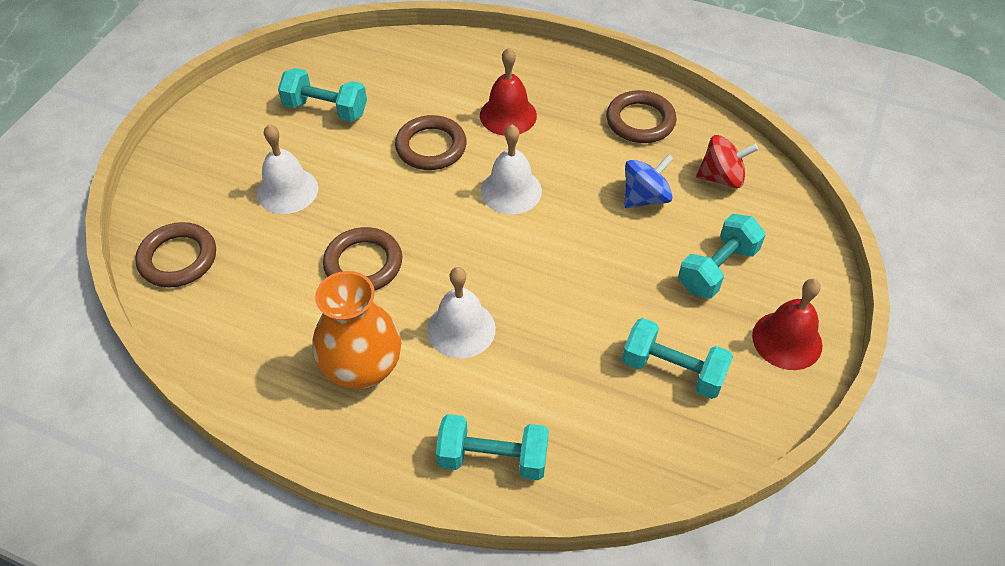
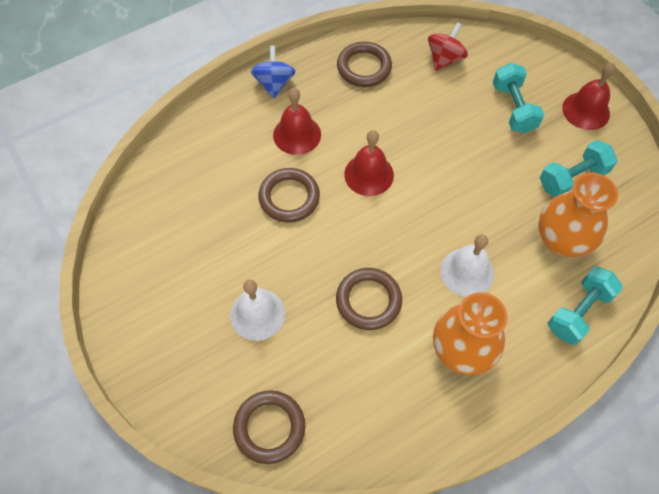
camera: 55 degrees left, 10 degrees up
(325, 109) = (192, 244): turquoise dumbbell -> none
(511, 191) = (369, 174): white bell -> red bell
(576, 398) = (561, 240): none -> orange vase
(645, 197) = (431, 107): blue spinning top -> blue spinning top (274, 84)

